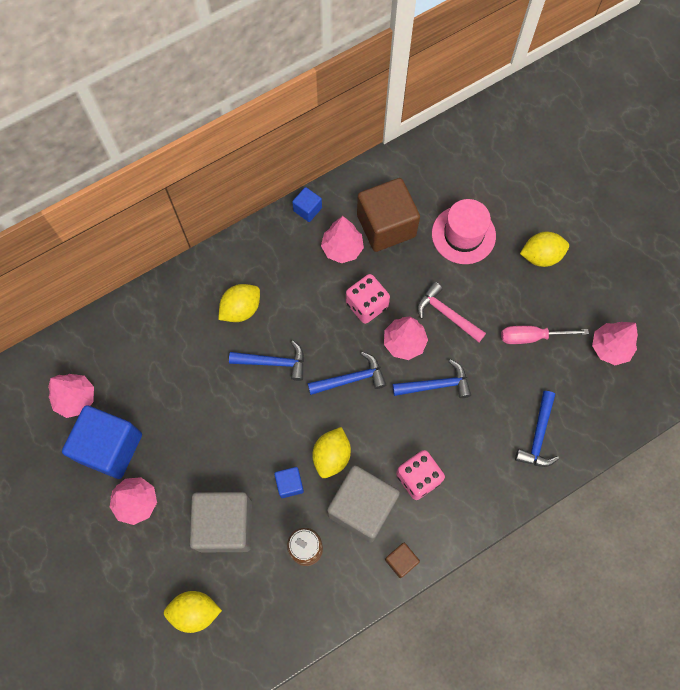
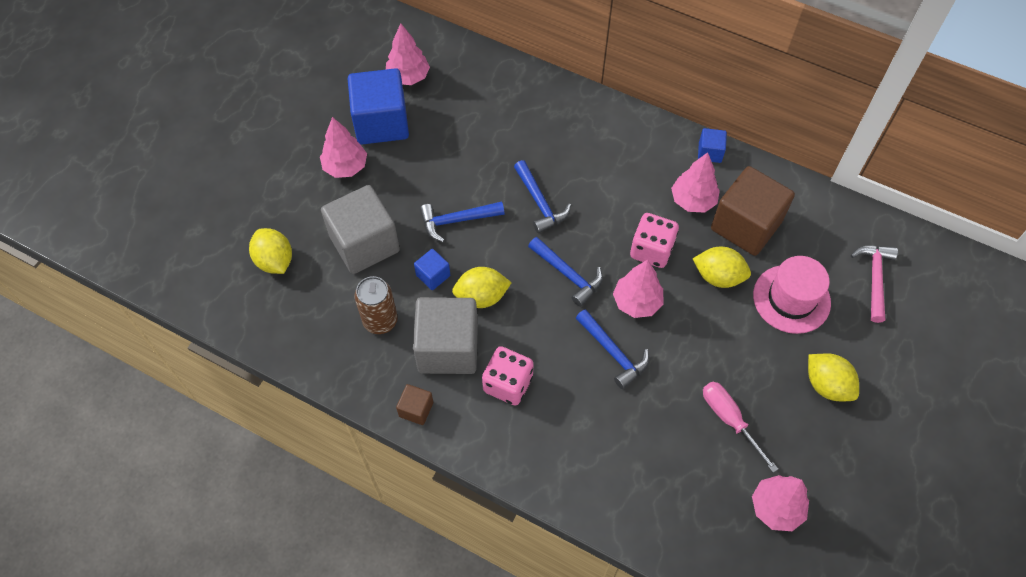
camera: 60 degrees right, 10 degrees down
(241, 309) = (572, 151): yellow lemon -> yellow lemon (718, 276)
(447, 314) = (694, 326): pink hammer -> pink hammer (874, 279)
(538, 435) = (625, 479): blue hammer -> blue hammer (457, 220)

